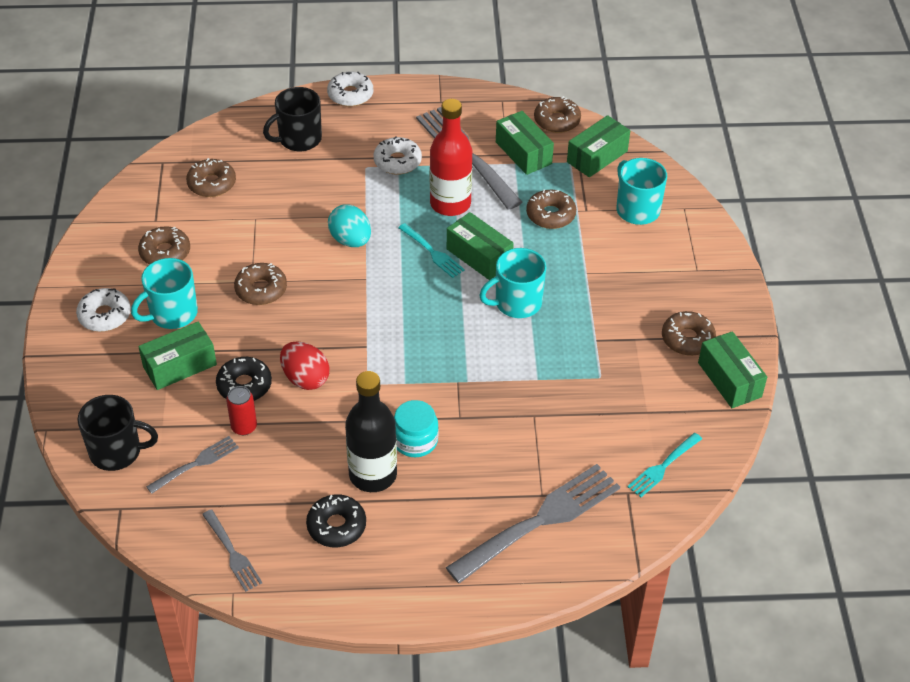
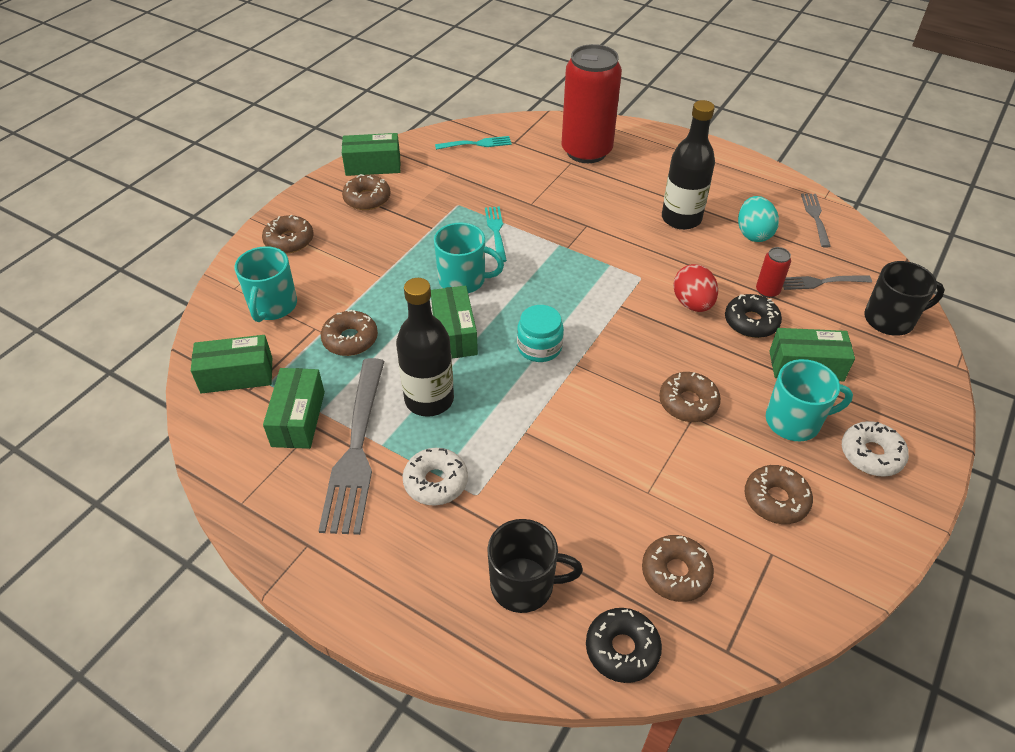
camera: 145 degrees left, 0 degrees up
(117, 452) = (890, 319): black mug -> black mug turned 135 degrees clockwise
(336, 526) = (728, 202): black donut -> black donut (622, 649)
(350, 95) = (403, 627): white donut -> none
(350, 240) = (562, 411): turquoise egg -> turquoise egg (753, 234)
(415, 440) = (633, 225): turquoise jar -> turquoise jar (539, 347)
(432, 252) = (493, 359): turquoise fork -> turquoise fork (496, 232)
(450, 204) = (429, 399): red bottle -> black bottle
(539, 522) = (586, 151): grey fork -> red can
(557, 120) = (219, 440): brown donut -> brown donut (289, 240)
(729, 380) = (373, 165): green box -> green box turned 75 degrees clockwise

